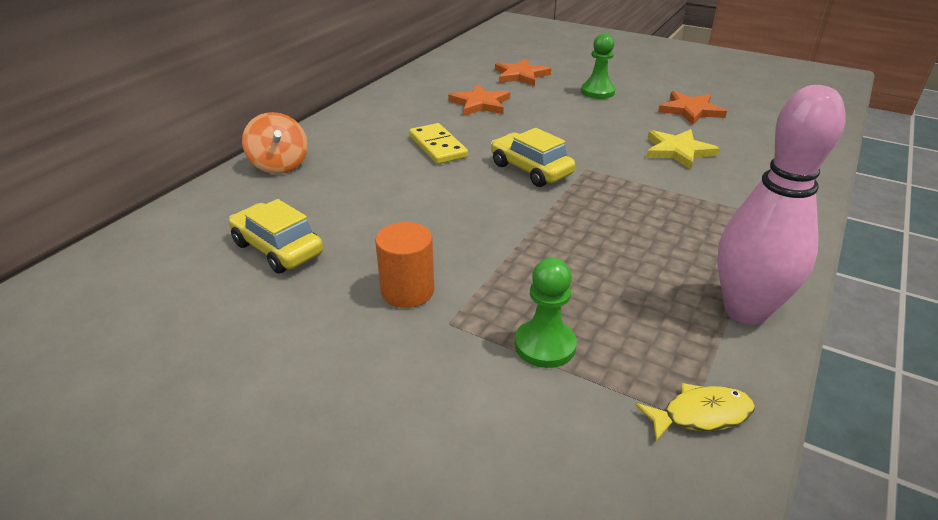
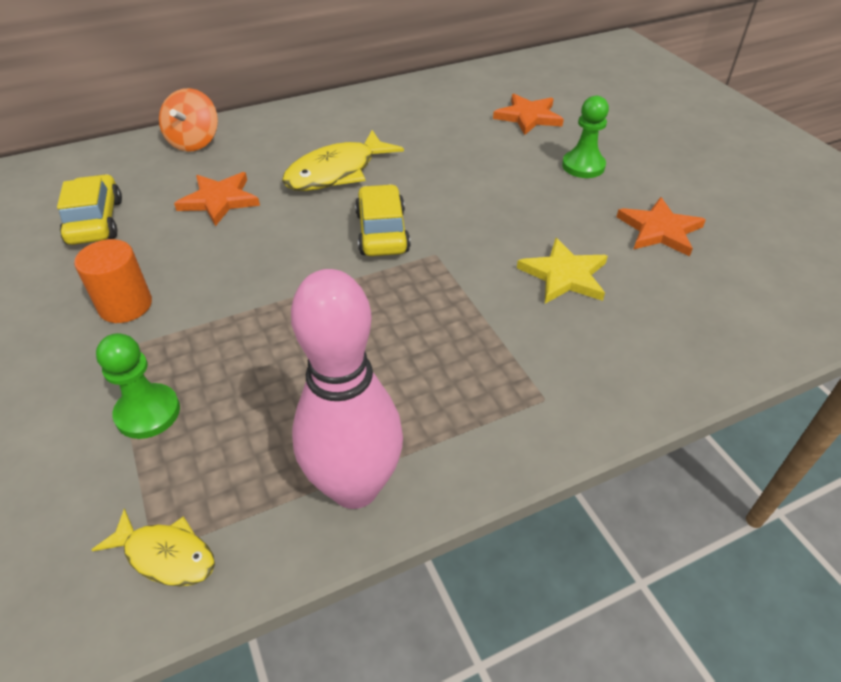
camera: 35 degrees right, 10 degrees up
(438, 146) = (336, 172): yellow domino -> yellow fish
(480, 104) = (440, 138): orange star -> orange star (219, 200)

